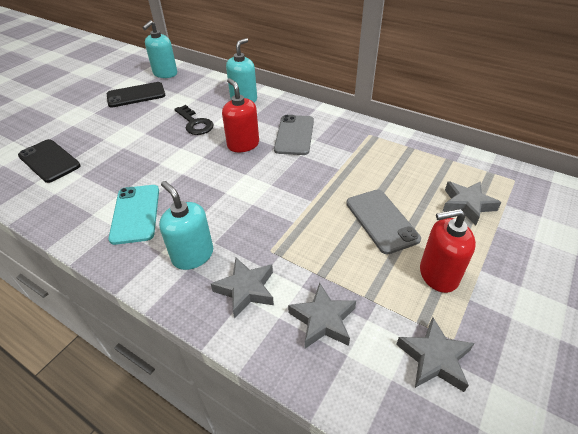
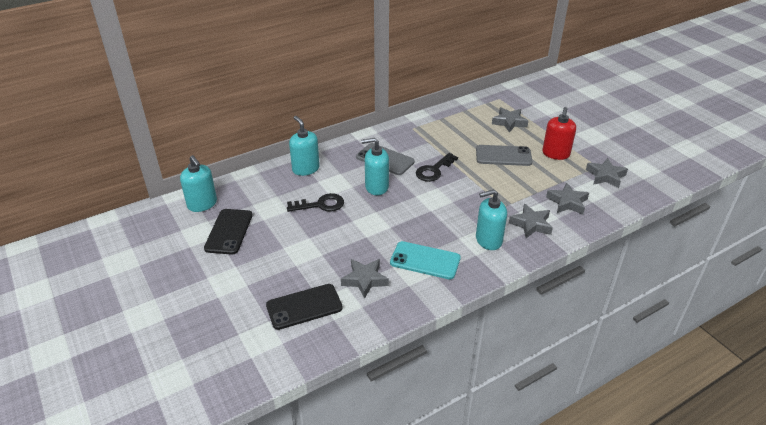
camera: 65 degrees left, 5 degrees down
(93, 183) = (364, 280): none -> grey star
(243, 144) = (376, 187): red soap dispenser -> turquoise soap dispenser
(302, 172) = (434, 170): none -> black key

